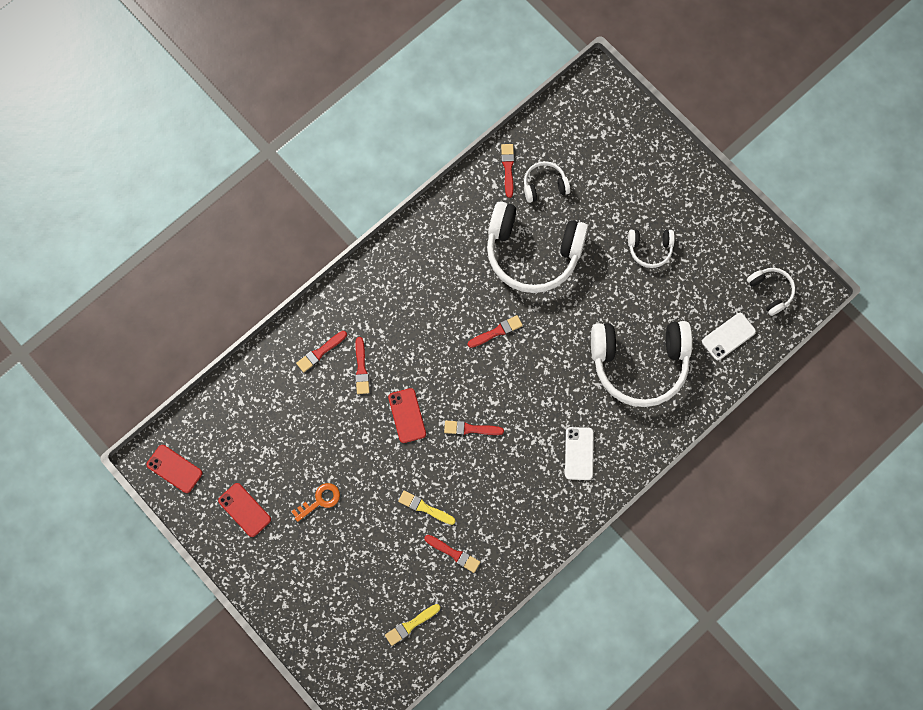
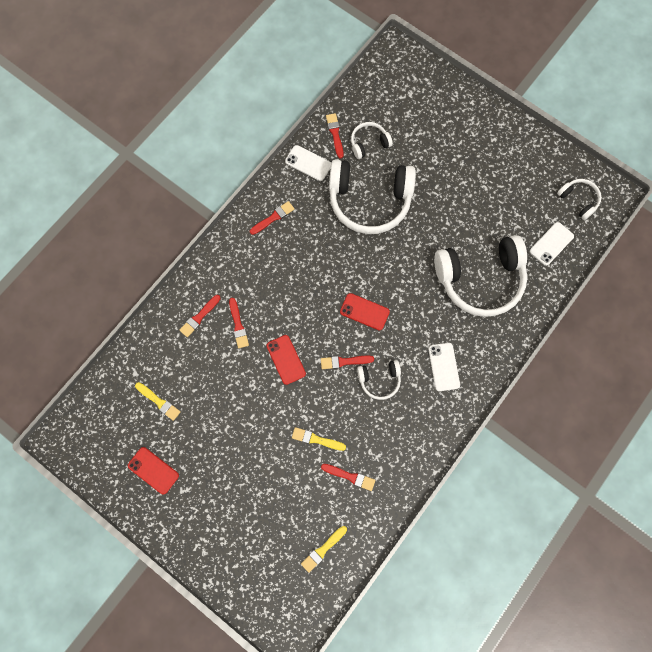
camera: 10 degrees left, 0 degrees up
(174, 469) = (83, 444): red phone -> red phone (364, 311)
(261, 437) = (159, 402): none -> yellow brush
(320, 500) = (221, 449): orange key -> none
(471, 197) = (308, 163): none -> white phone
(497, 331) = (351, 273): red brush -> red brush (273, 218)
(650, 249) = (469, 181): white headphones -> white headphones (379, 380)

